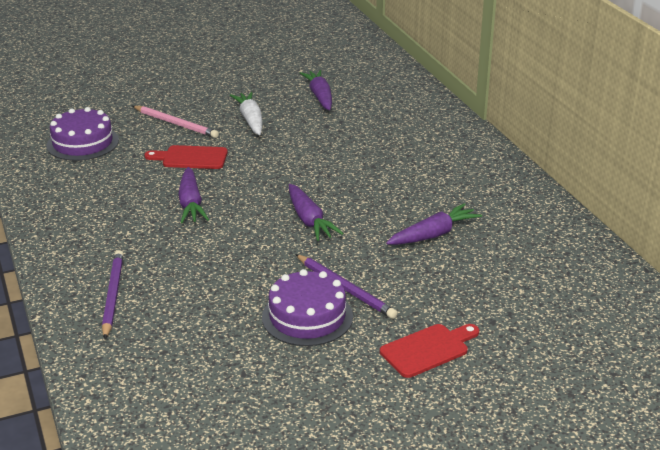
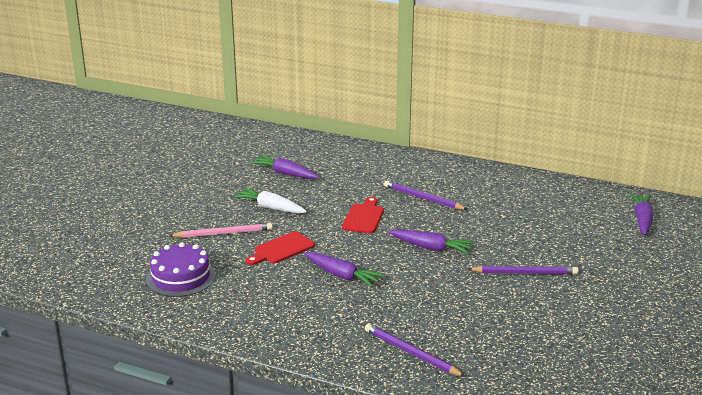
camera: 45 degrees left, 5 degrees down
(307, 317) = (537, 298): purple cake -> none
(395, 173) = (423, 198): none -> purple pencil
(428, 349) = (620, 279): red cutting board -> red cutting board (364, 217)
(433, 234) = (509, 221): purple carrot -> purple carrot (642, 220)

